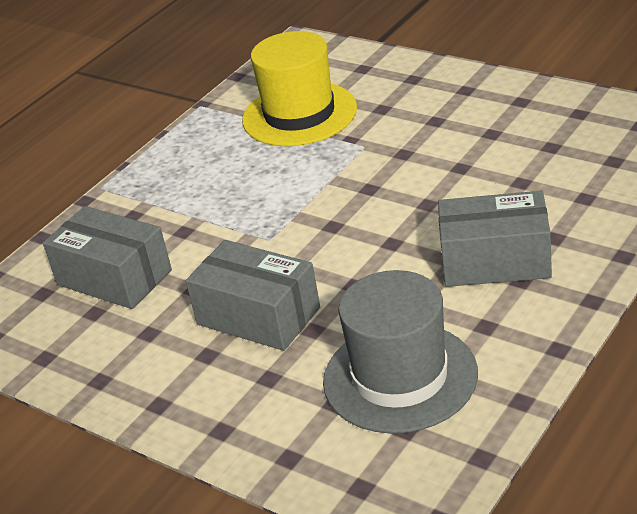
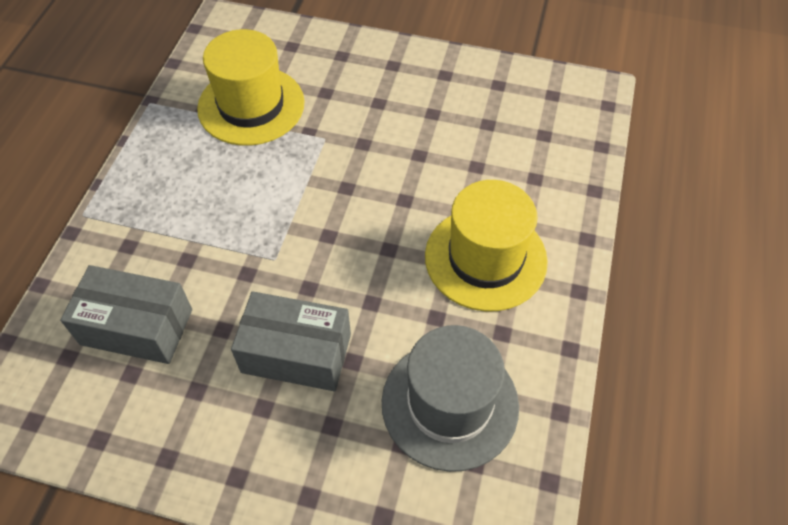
camera: 25 degrees left, 20 degrees up
(495, 261) = (485, 258): grey box -> yellow hat

